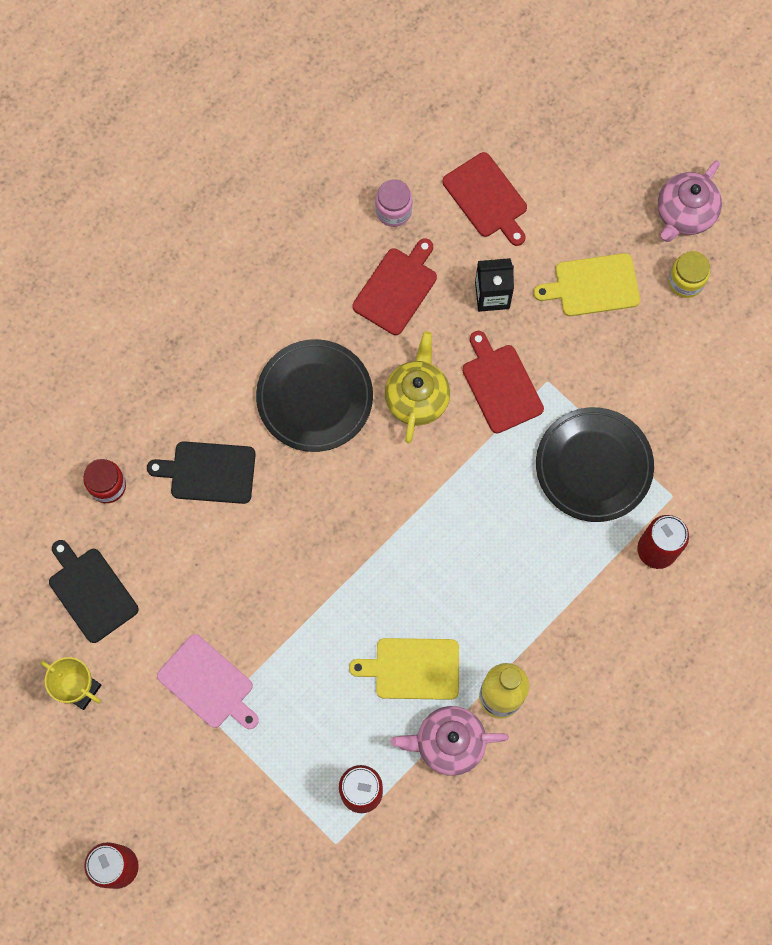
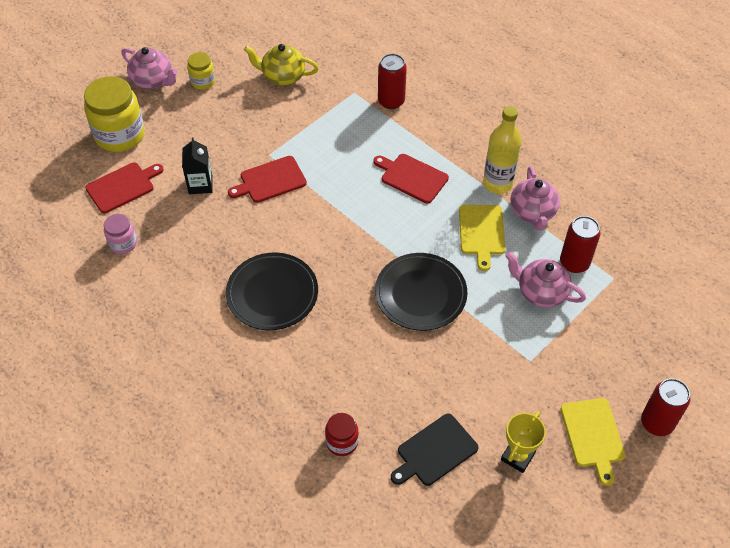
camera: 90 degrees left, 20 degrees down
(208, 684) = (504, 362): pink cutting board -> none
(209, 472) = (332, 366): black cutting board -> none
(314, 741) = (541, 292): none -> pink teapot
(397, 288) = (188, 241): red cutting board -> red cutting board (412, 177)
(417, 397) = (276, 229): yellow teapot -> yellow teapot (283, 76)
(578, 183) = (120, 135): none -> yellow jar
(593, 285) = (200, 129): yellow cutting board -> yellow cutting board (593, 435)
(593, 466) = (332, 131): black plate -> black plate (420, 294)

